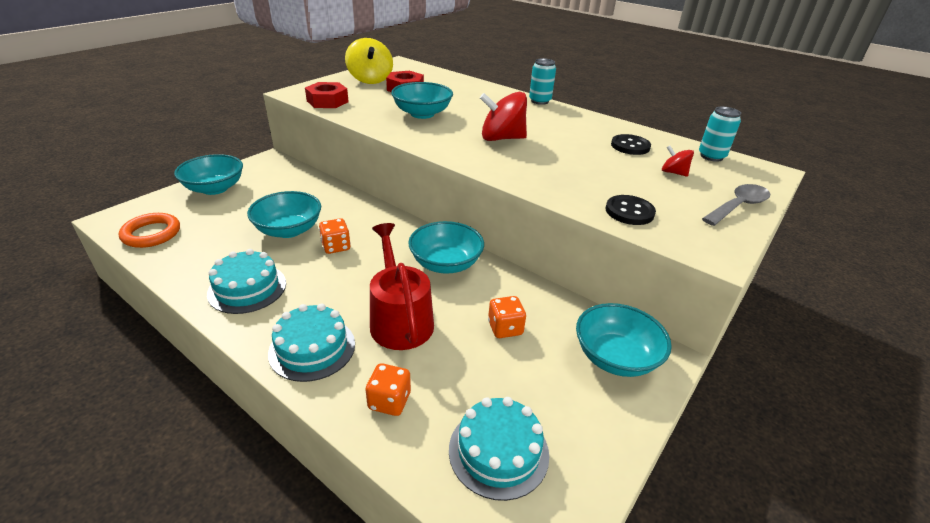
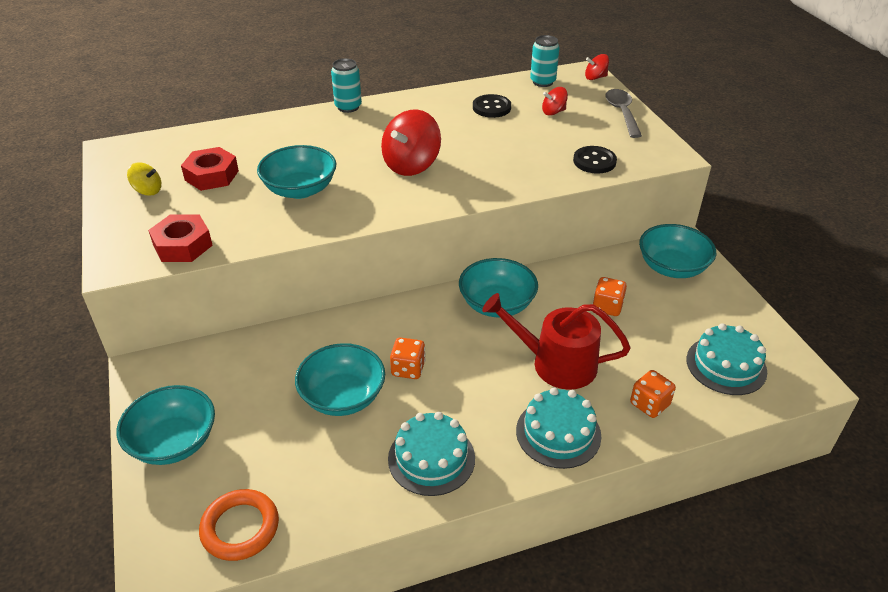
camera: 55 degrees left, 5 degrees up
(370, 79) = (148, 190): yellow spinning top -> yellow spinning top, size x0.52
(771, 178) = (595, 77): none -> red spinning top

